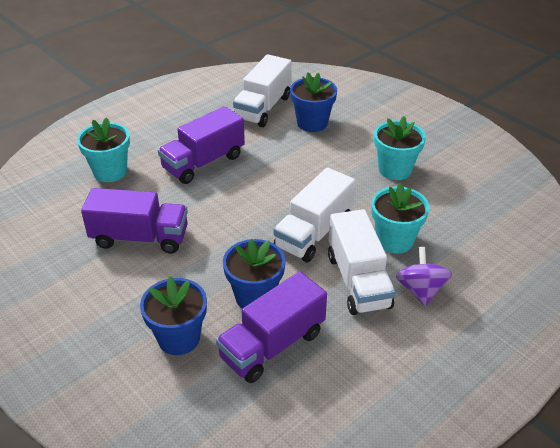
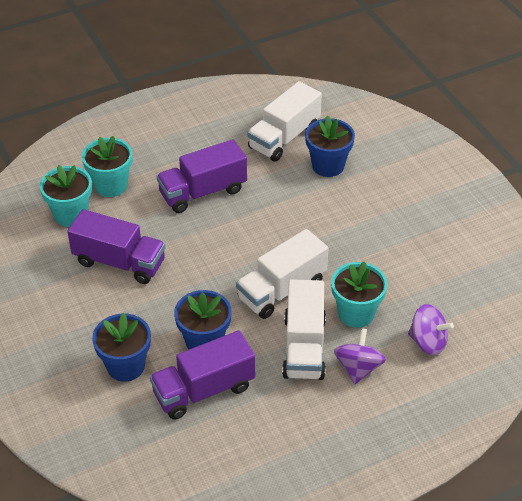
camera: 15 degrees right, 5 degrees up
(395, 169) = (390, 236): turquoise flower pot -> turquoise flower pot (71, 215)
(474, 253) = (428, 342): none -> purple spinning top

